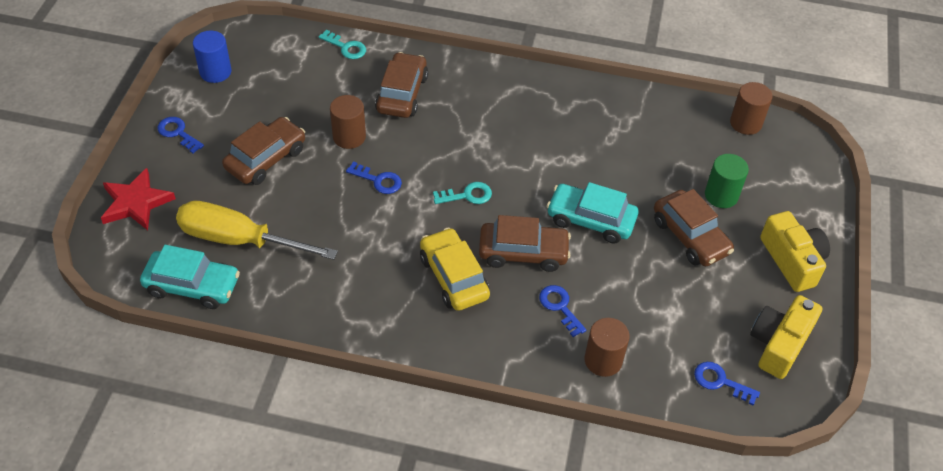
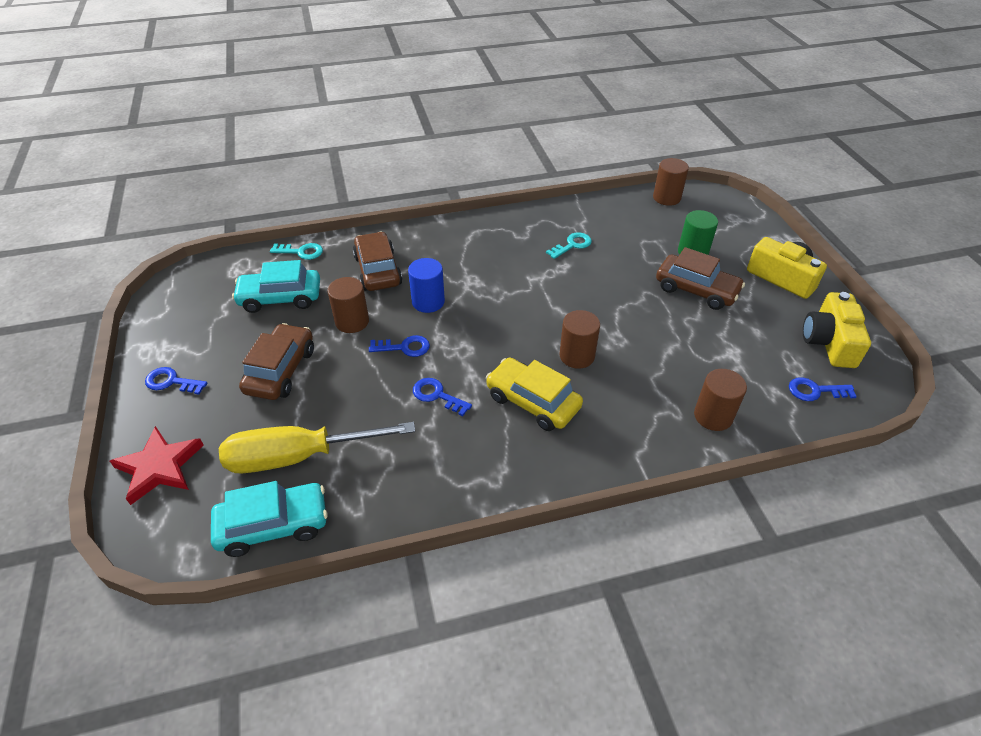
camera: 25 degrees left, 5 degrees down
(215, 72) = (182, 314): blue cylinder -> blue cylinder (428, 302)
(467, 195) = (494, 329): turquoise key -> turquoise key (572, 245)
(523, 252) = (577, 356): brown car -> brown cylinder
(560, 307) = (642, 387): blue key -> blue key (437, 395)
(590, 220) = (611, 308): turquoise car -> turquoise car (280, 298)

